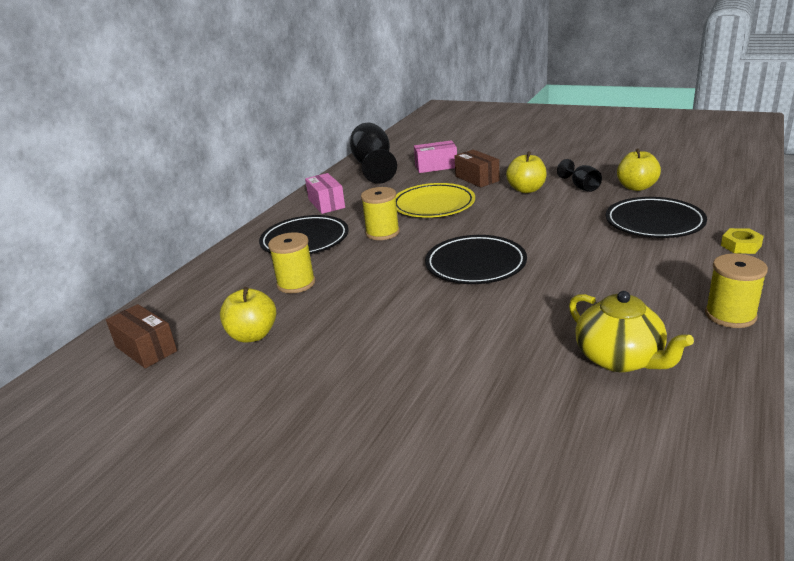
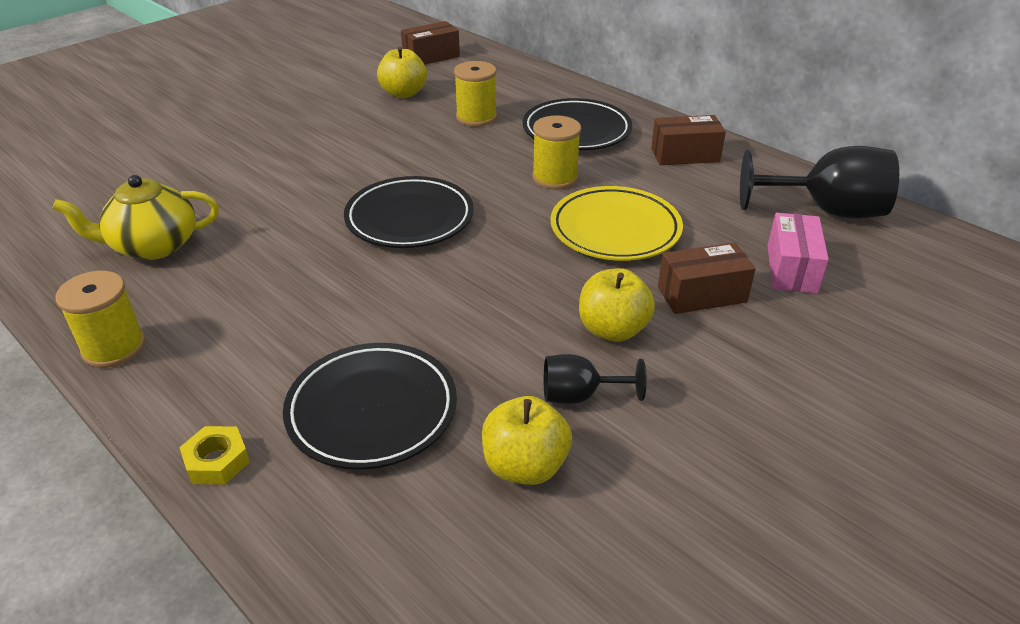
camera: 105 degrees right, 10 degrees up
(326, 203) = (685, 155): pink box -> brown box

